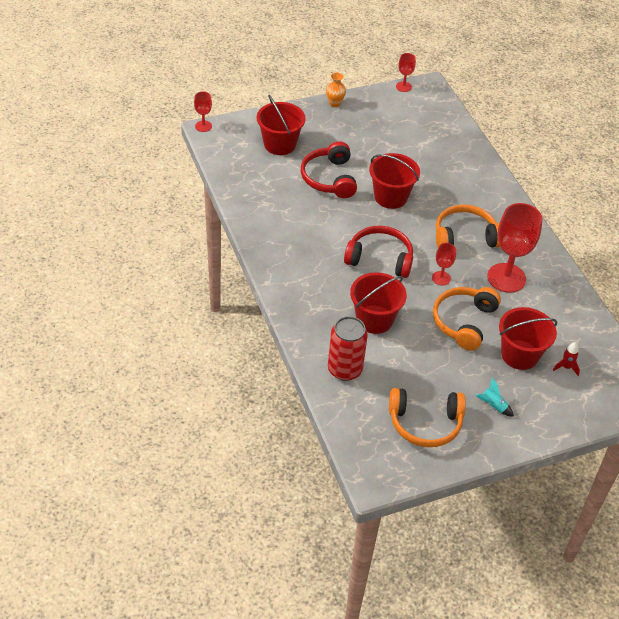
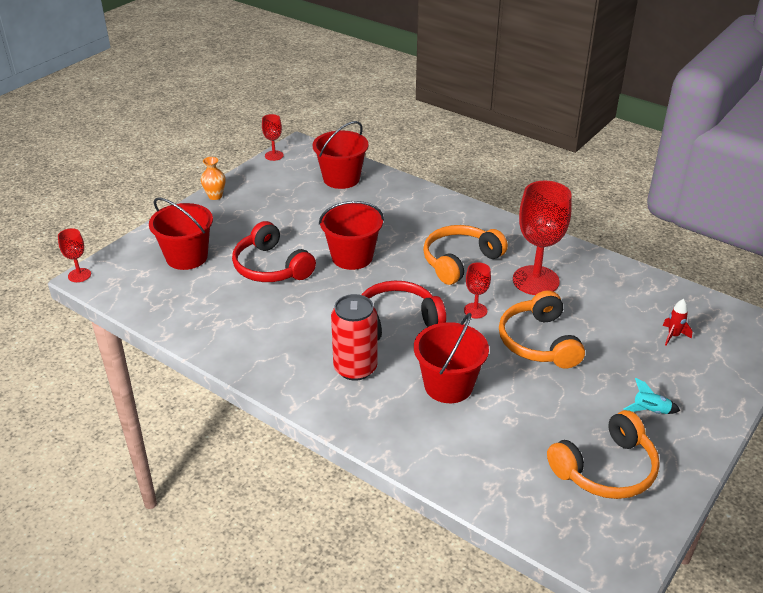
camera: 30 degrees left, 10 degrees down
(345, 369) = (467, 457): red can -> red can (355, 368)
(519, 355) = (621, 346): red bucket -> red bucket (341, 179)

